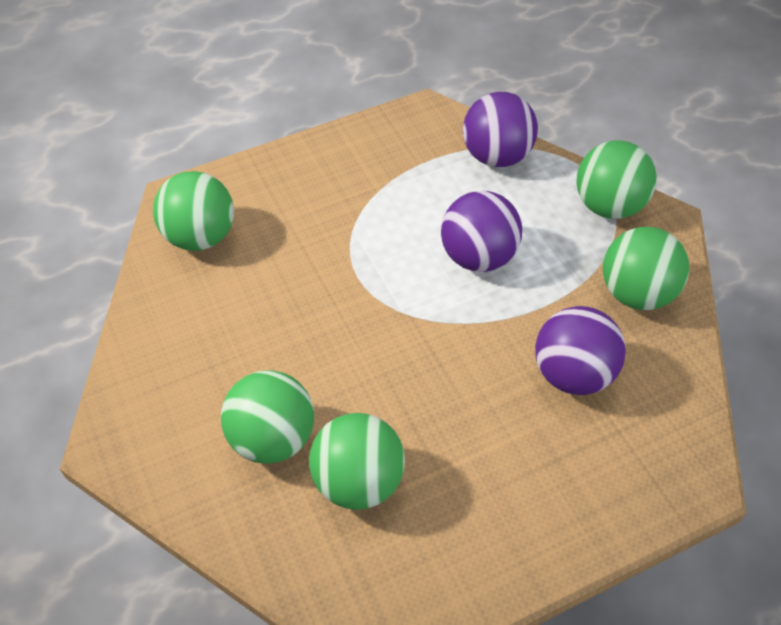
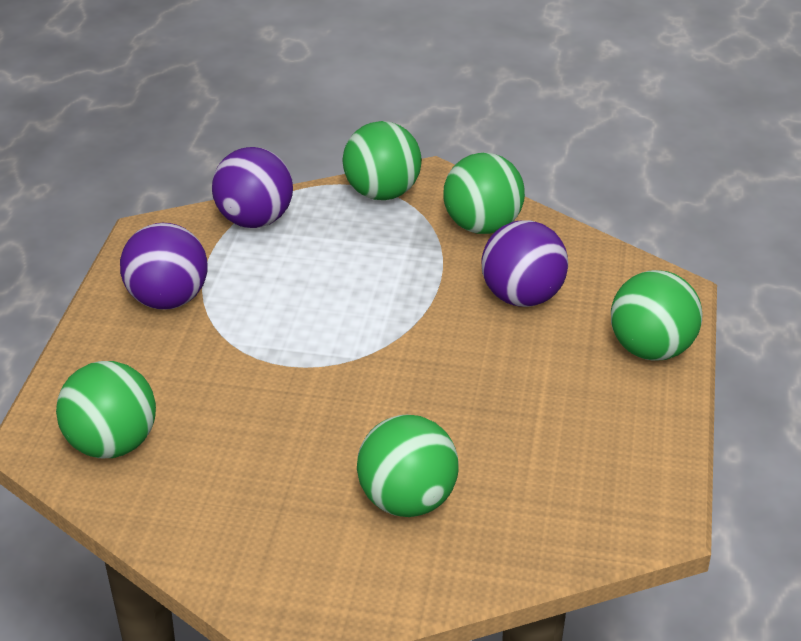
camera: 55 degrees left, 15 degrees down
(358, 481) = (504, 467): green ball -> green ball (651, 349)
(478, 257) = (350, 285): purple ball -> purple ball (168, 300)

